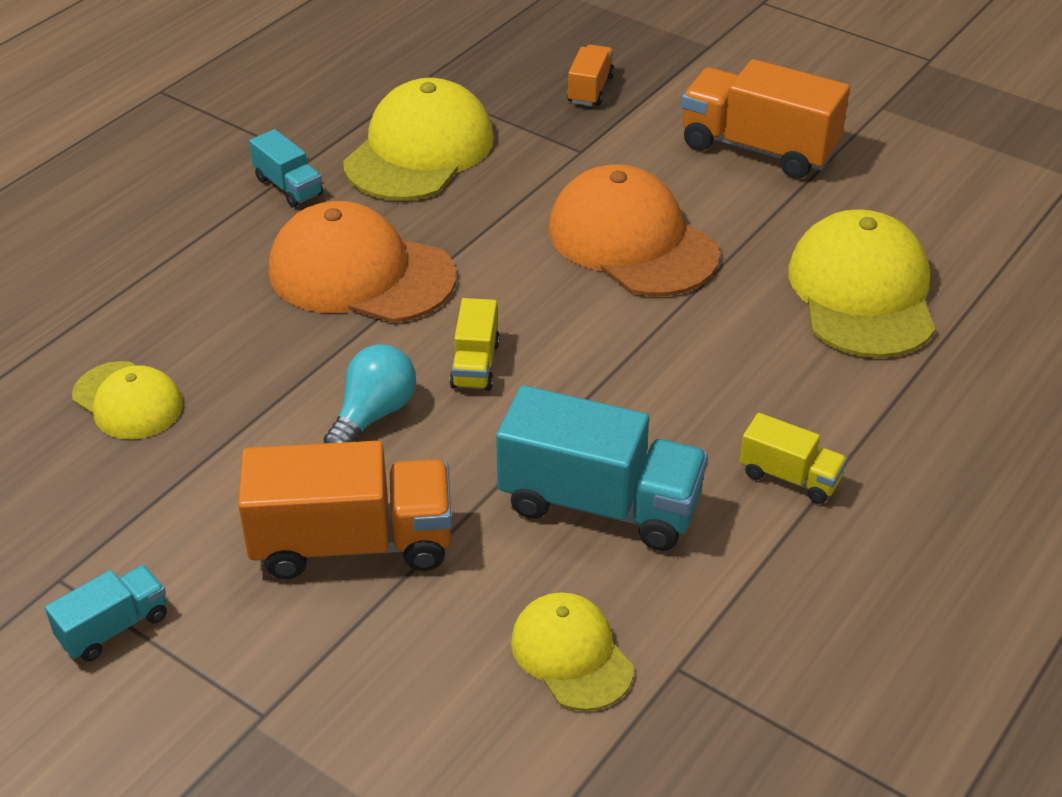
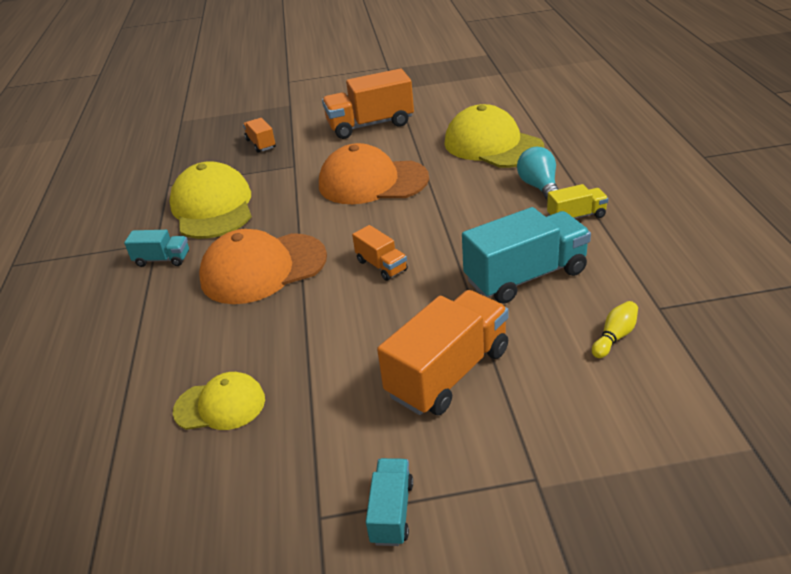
camera: 40 degrees left, 5 degrees down
(373, 415) = (367, 316): turquoise light bulb -> turquoise light bulb (539, 187)
(475, 364) = (381, 265): yellow truck -> orange truck
(571, 654) = (614, 337): yellow cap -> yellow bowling pin

